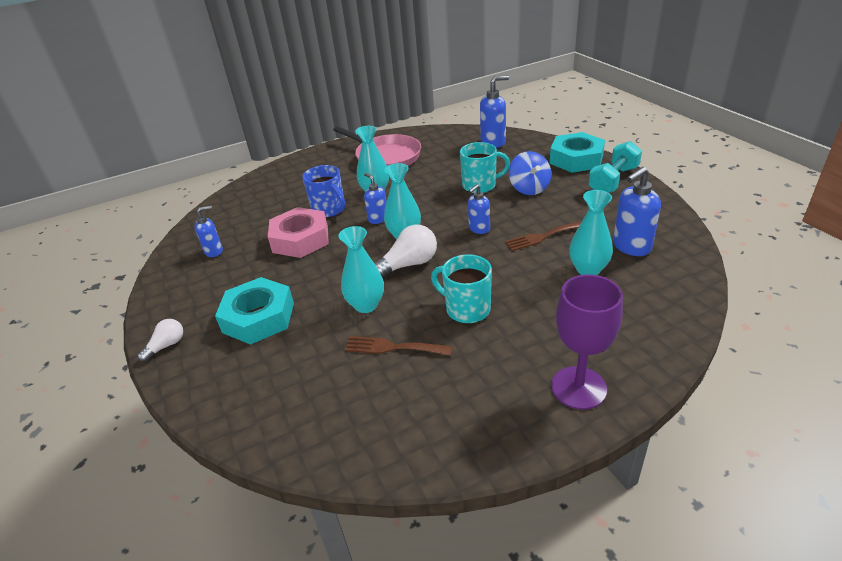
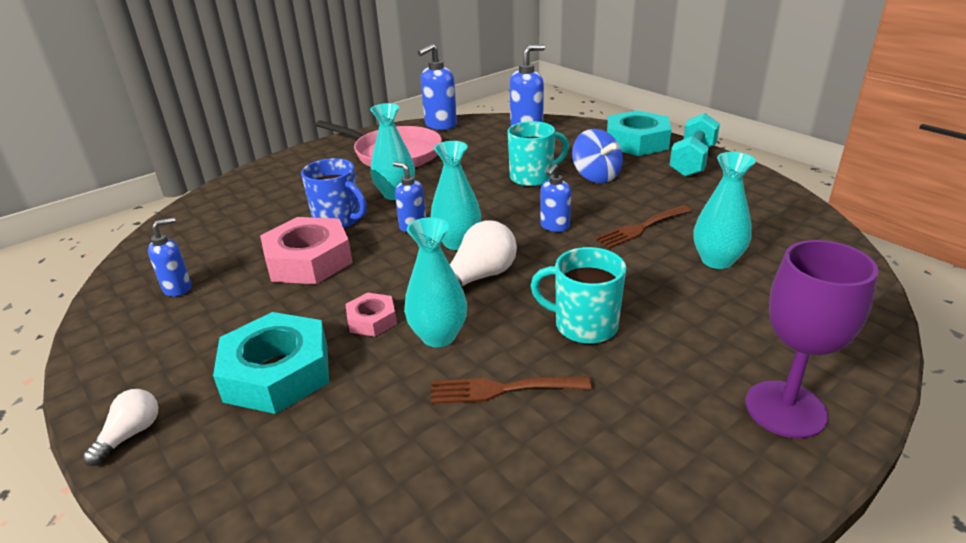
camera: 15 degrees left, 5 degrees down
(327, 288) = (372, 320): none -> pink nut
(631, 247) = (754, 230): blue soap dispenser -> blue soap dispenser (440, 125)

